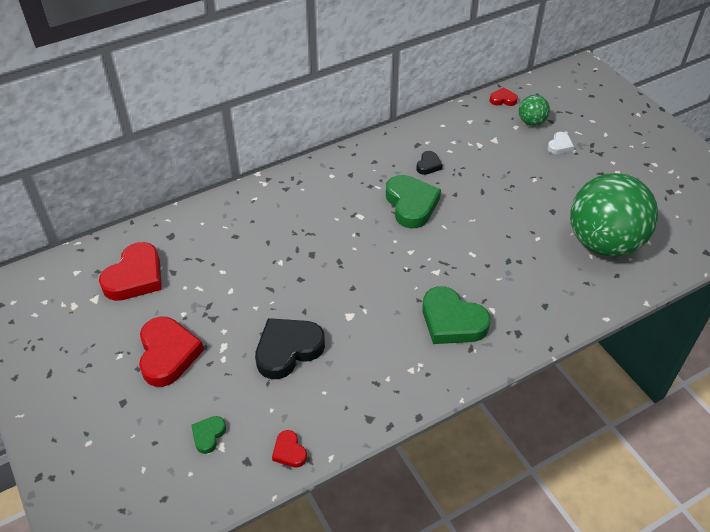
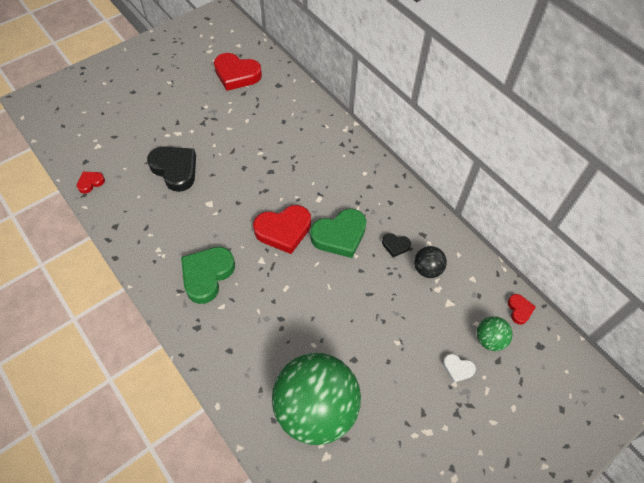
camera: 80 degrees right, 10 degrees up
(168, 354) = (170, 105): red heart -> red heart (283, 230)
(208, 435) = (106, 138): green heart -> none
(457, 148) = (427, 269): none -> black ball

